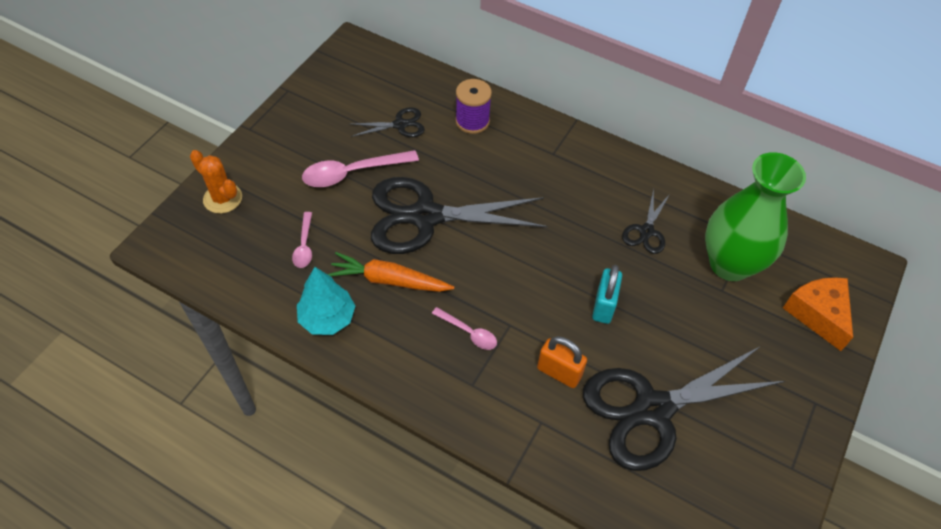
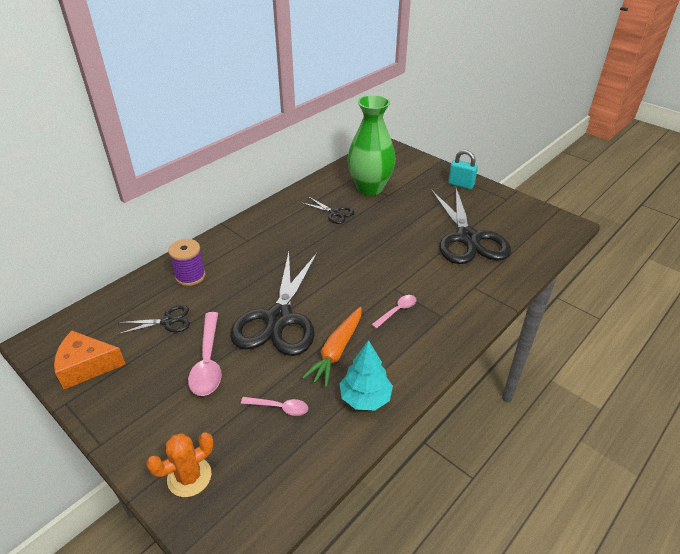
camera: 75 degrees left, 15 degrees down
(400, 124) = (167, 321): black scissors -> black scissors turned 75 degrees clockwise
(559, 372) = (437, 272): orange padlock -> none
(603, 306) = (388, 242): turquoise padlock -> turquoise padlock (461, 184)
(818, 314) = (412, 168): orange cheese -> orange cheese (87, 366)

